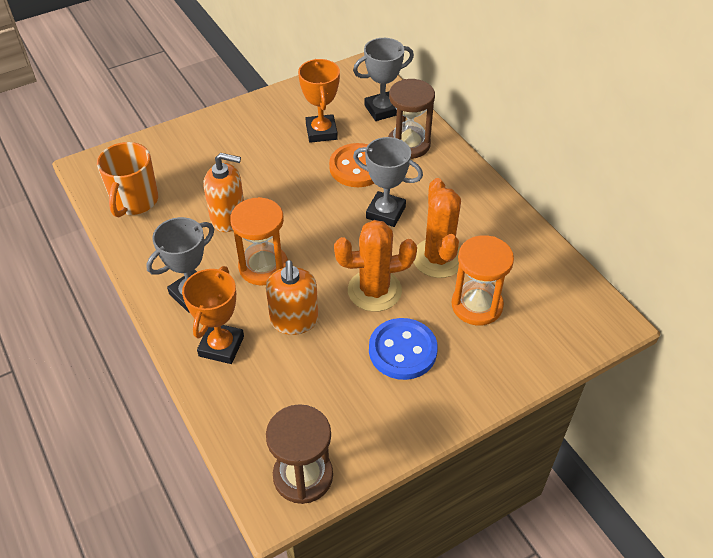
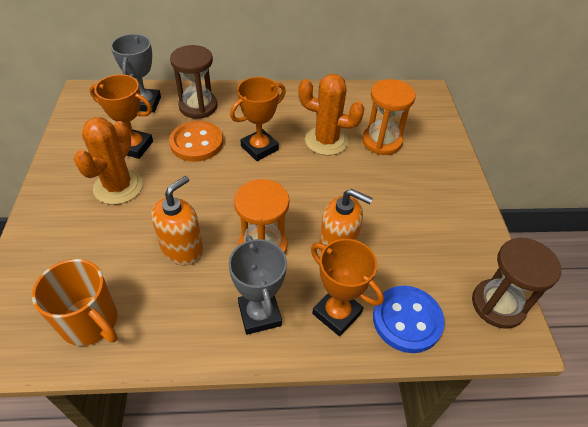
camera: 65 degrees left, 0 degrees up
(374, 290) = (335, 187): orange cactus -> orange cactus (118, 187)
(385, 212) = (259, 148): grey trophy -> orange trophy
(402, 350) = (402, 196): blue button -> blue button (407, 320)

